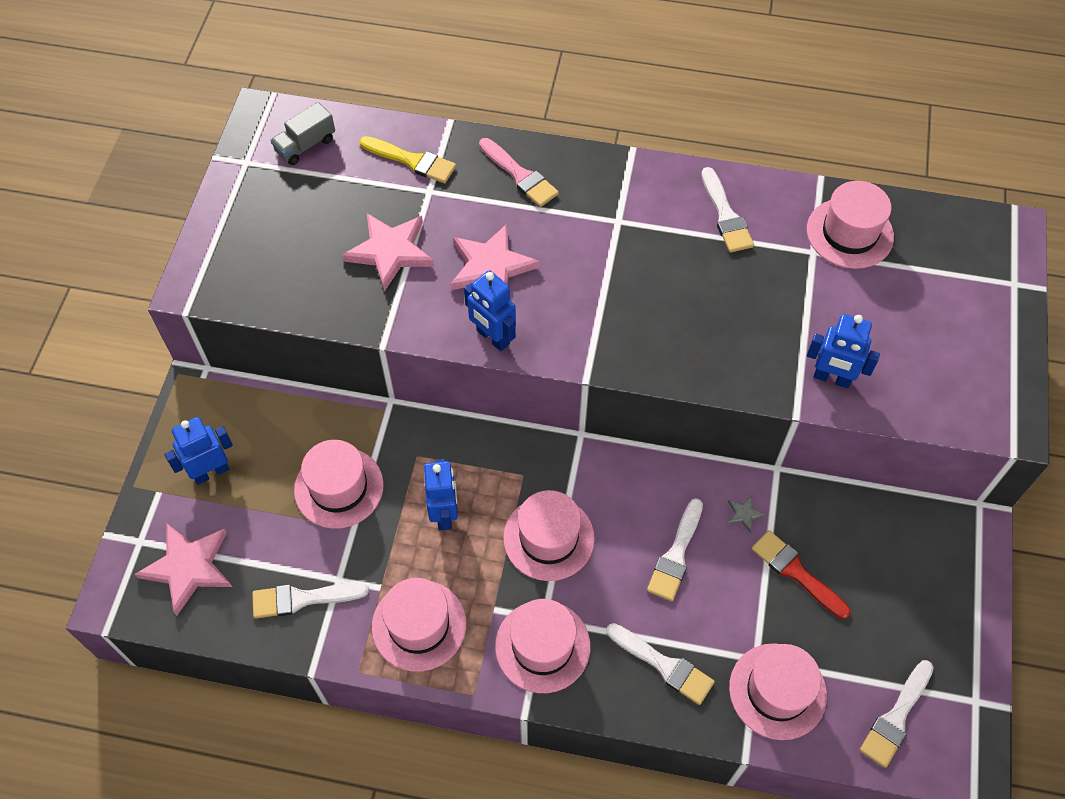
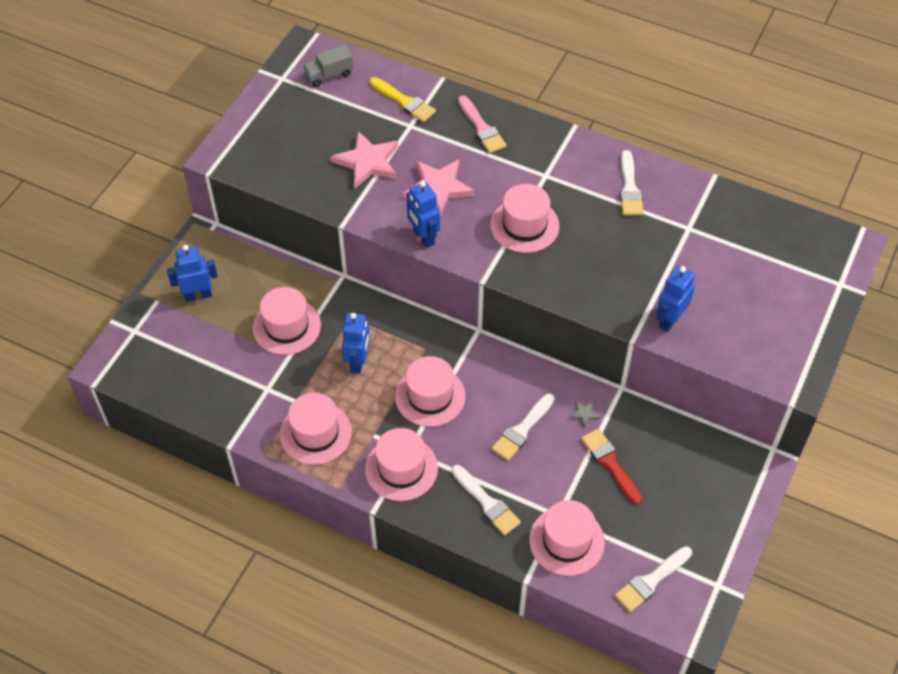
camera: 15 degrees right, 5 degrees down
(188, 567) = (163, 356): pink star -> none
(303, 599) = (238, 396): white brush -> none
(832, 378) = (669, 320): blue robot -> blue robot turned 90 degrees clockwise
(849, 233) = (722, 220): pink hat -> pink hat (524, 225)

